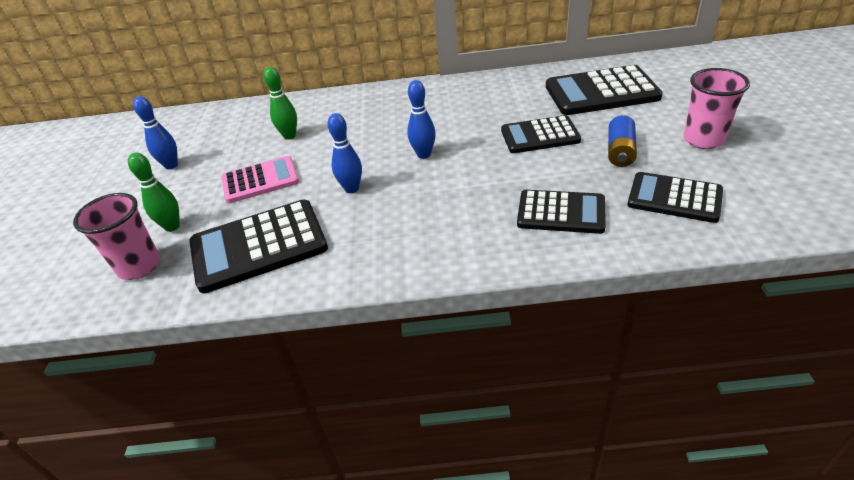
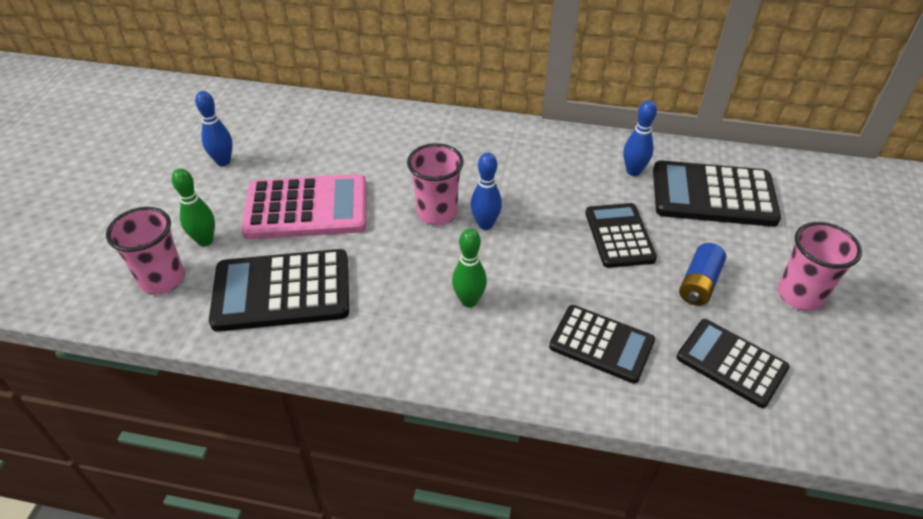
camera: 10 degrees right, 5 degrees up
(260, 180) = (306, 208): pink calculator -> pink calculator, size x1.53
(289, 136) = (353, 157): green bowling pin -> green bowling pin (469, 301)
(352, 189) = (396, 247): blue bowling pin -> blue bowling pin (633, 171)
(378, 157) = (437, 213): none -> pink cup
(539, 136) = (619, 236): black calculator -> black calculator turned 75 degrees clockwise

